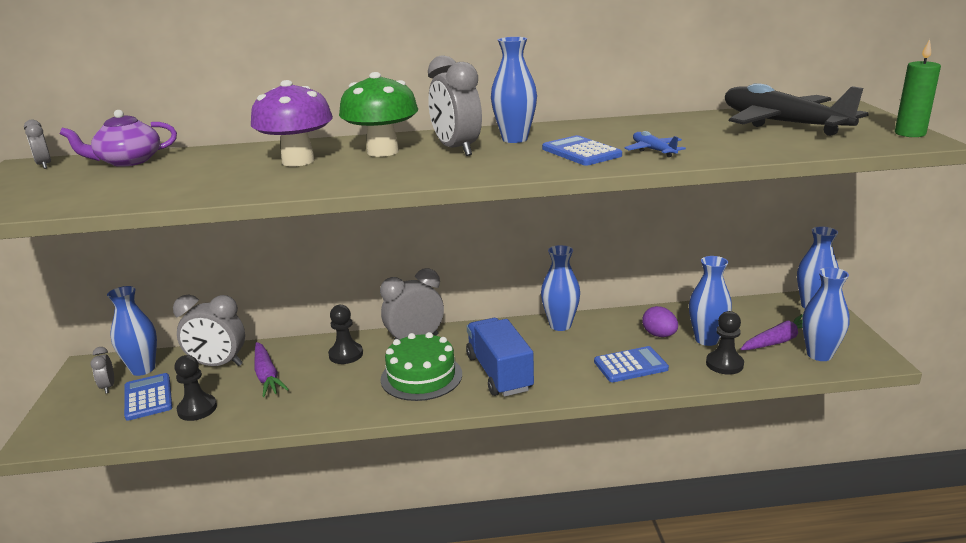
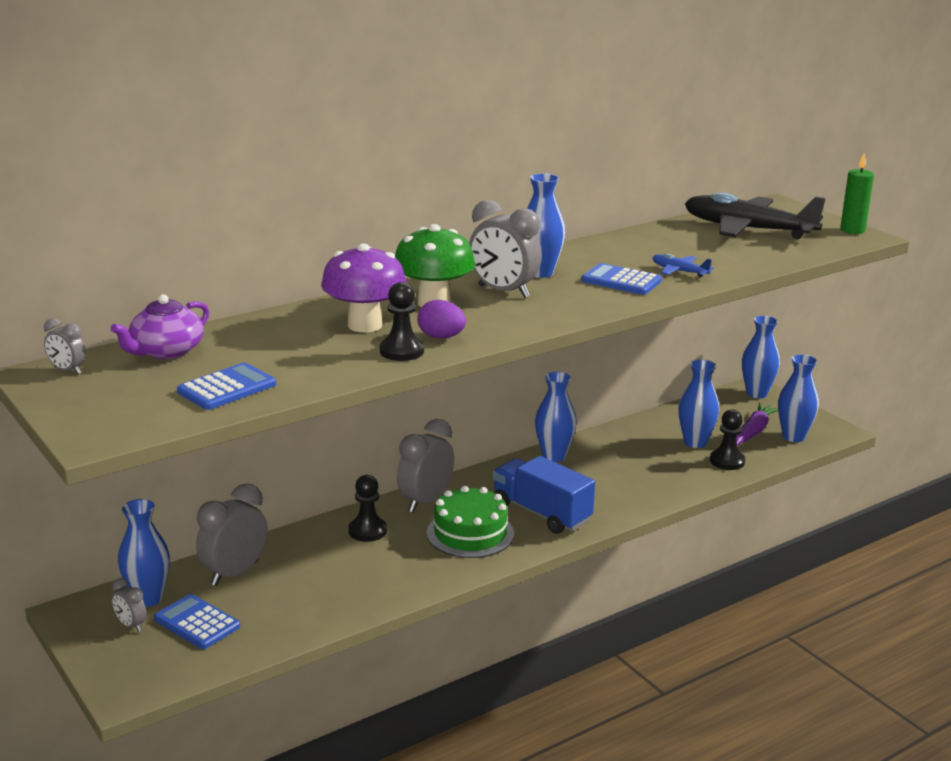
camera: 30 degrees left, 0 degrees up
(197, 409) = (270, 619): black pawn -> black pawn (401, 351)
(218, 365) = (234, 573): grey clock -> grey clock turned 150 degrees clockwise
(267, 376) = (307, 570): purple carrot -> none
(630, 365) = (651, 479): blue calculator -> blue calculator (227, 388)
(659, 335) = (651, 447): purple egg -> purple egg (441, 337)

